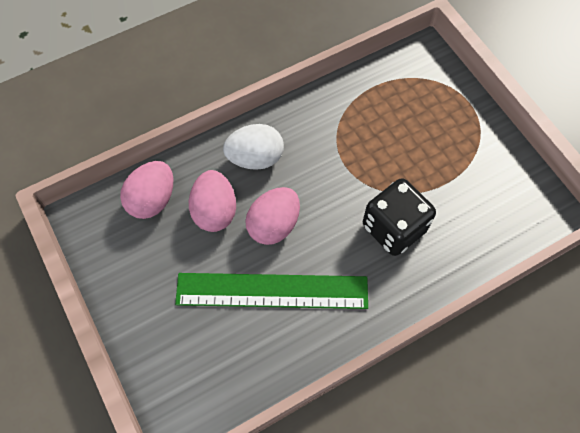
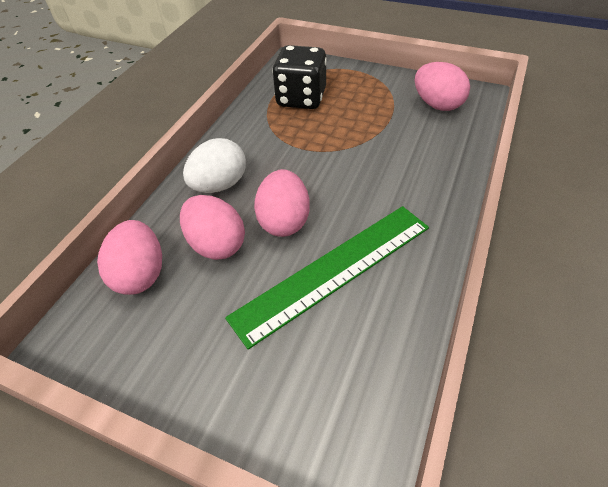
camera: 35 degrees left, 15 degrees down
(394, 228) = (385, 164): black dice -> black dice (301, 98)
(501, 197) = (437, 105): none -> pink egg

